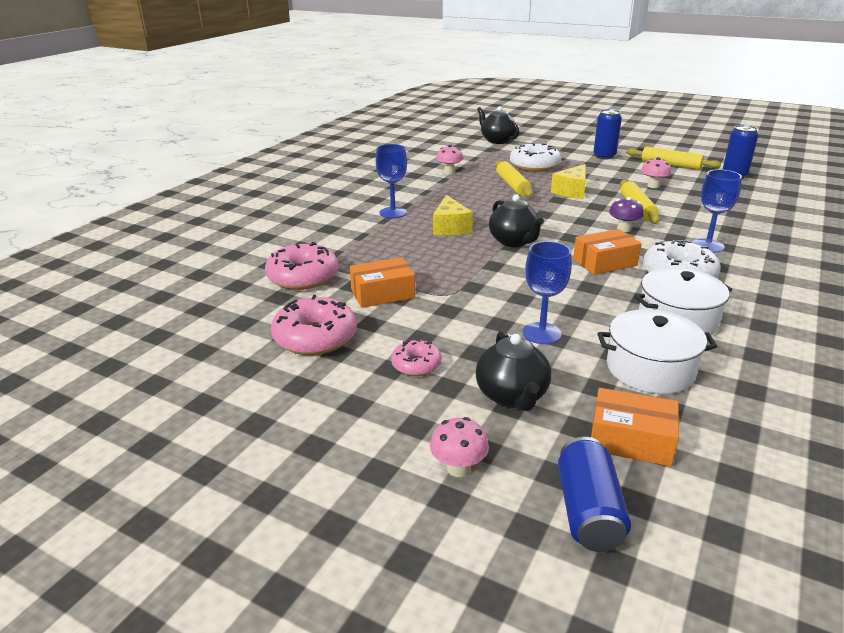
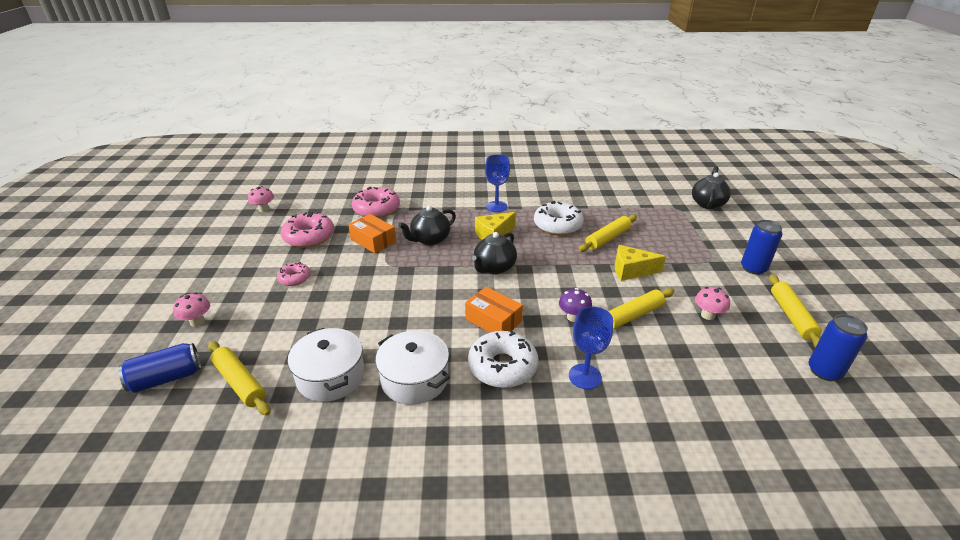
camera: 60 degrees right, 5 degrees up
(449, 172) = (600, 204): pink mushroom -> pink mushroom (264, 209)
(512, 396) = (273, 322): black teapot -> black teapot (430, 239)
(534, 166) = (669, 237): white donut -> white donut (557, 225)
(541, 333) = (356, 315): blue goblet -> none
(631, 440) = (239, 382): orange box -> yellow rolling pin

